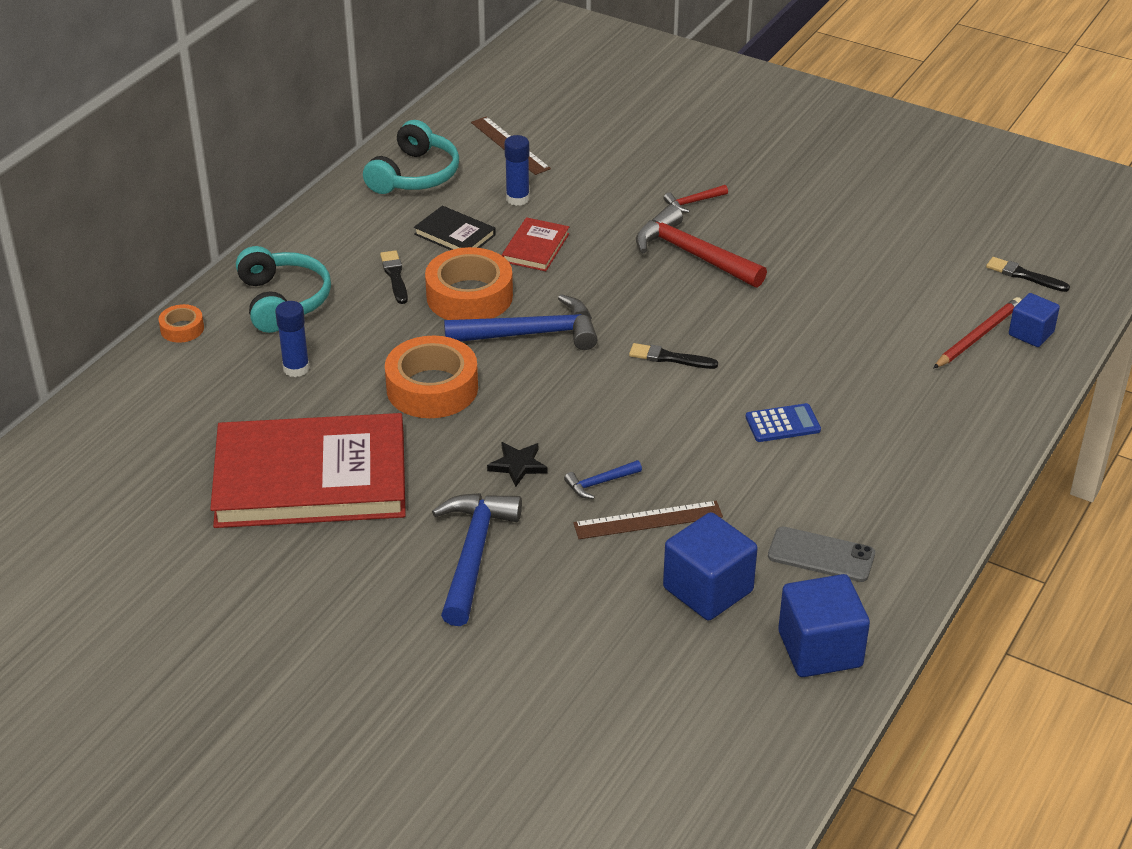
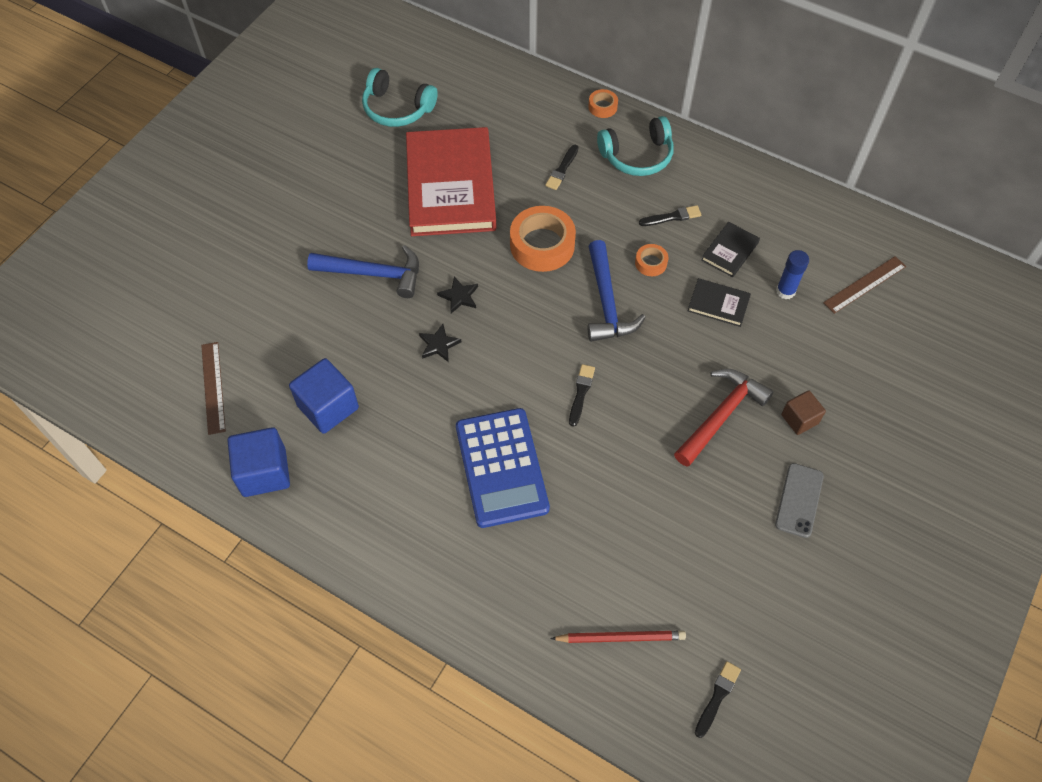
camera: 90 degrees right, 20 degrees up
(296, 368) = (562, 169): blue glue stick -> black brush
(415, 175) = (808, 222): turquoise headphones -> turquoise headphones (397, 108)
(469, 296) = (651, 263): orange tape -> orange tape, size x0.49
(535, 248) = (718, 304): red book -> black book
(600, 483) = (439, 345): blue hammer -> black star
(648, 520) = (399, 373): brown ruler -> brown ruler (213, 387)
(693, 202) = (799, 419): red hammer -> brown cube
(782, 424) = (501, 467): blue calculator -> blue calculator, size x2.23
(821, 555) = (355, 481): grey phone -> grey phone (799, 500)
(978, 336) = (620, 637): red pencil -> red pencil turned 45 degrees counterclockwise
(1031, 333) = (626, 686): blue cube -> none

